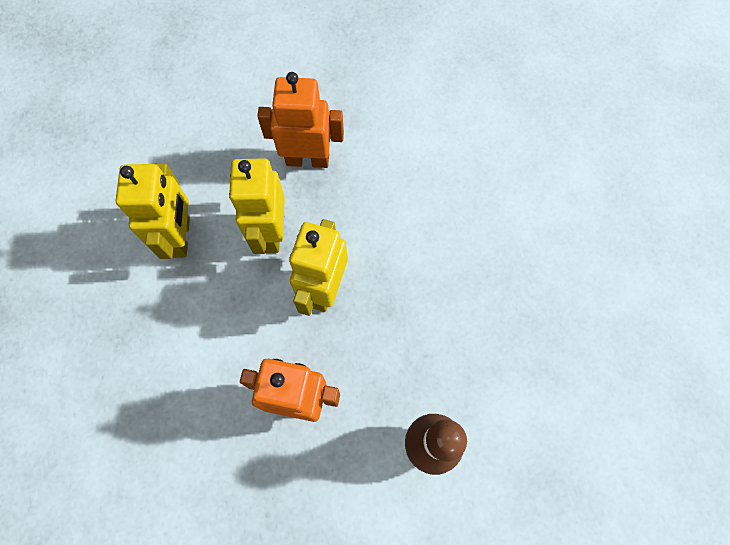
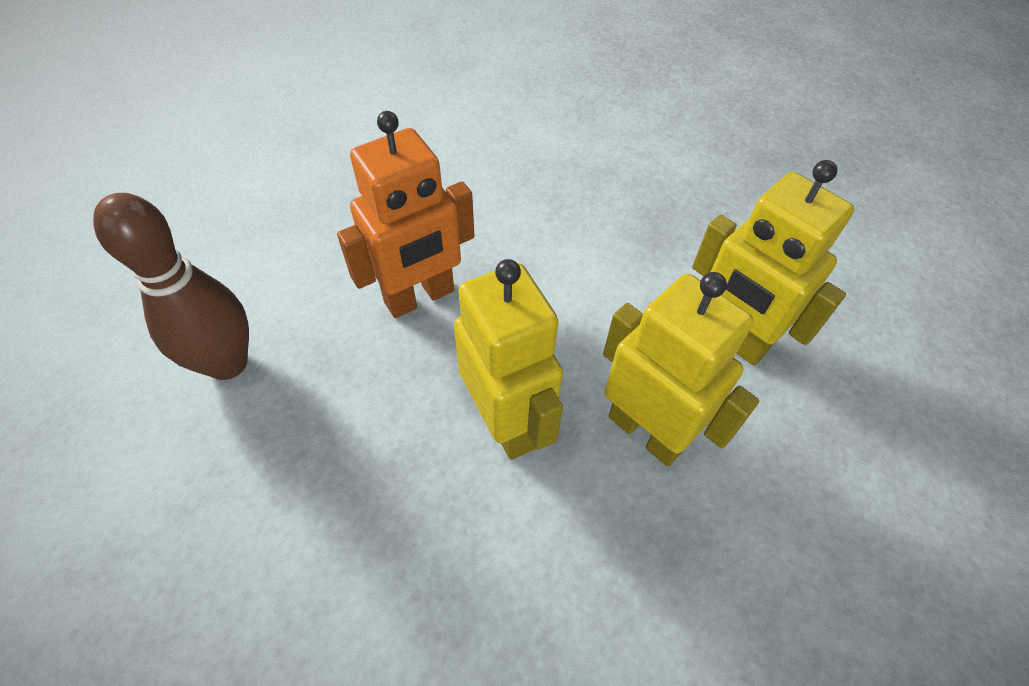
camera: 135 degrees right, 15 degrees down
(307, 159) = (728, 584): orange robot -> none

